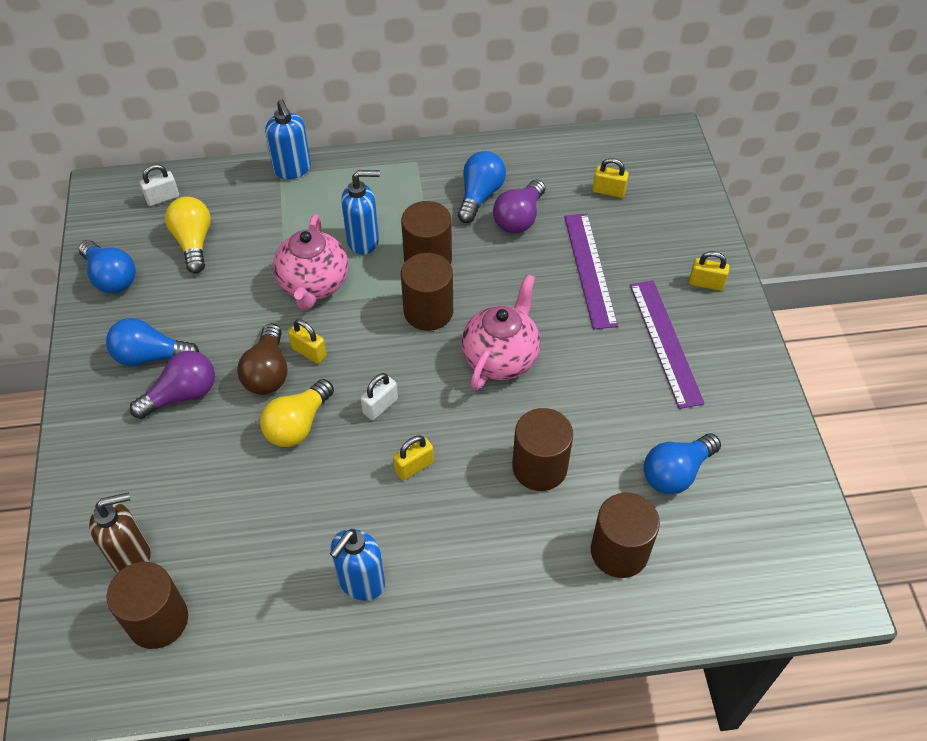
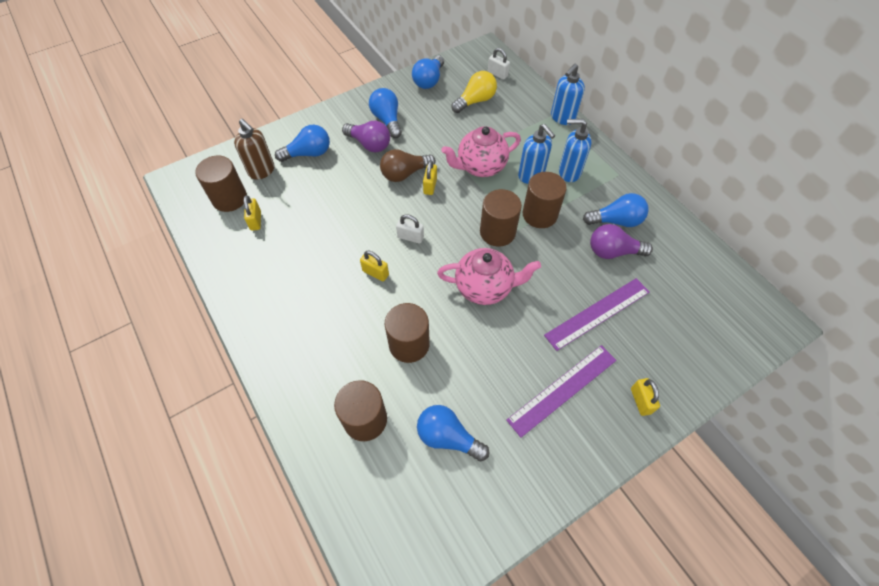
camera: 65 degrees right, 5 degrees up
(142, 480) = (308, 153): none -> blue light bulb
(298, 425) = (376, 203): yellow light bulb -> none
(361, 582) = (285, 279): blue soap dispenser -> blue soap dispenser (569, 172)
(608, 191) = (683, 298): yellow padlock -> yellow padlock (256, 221)

